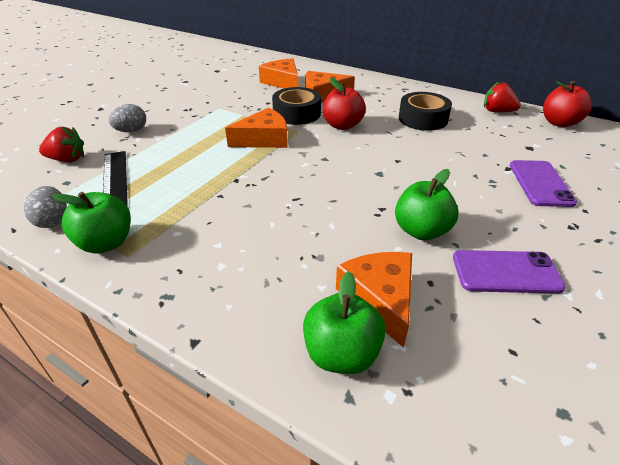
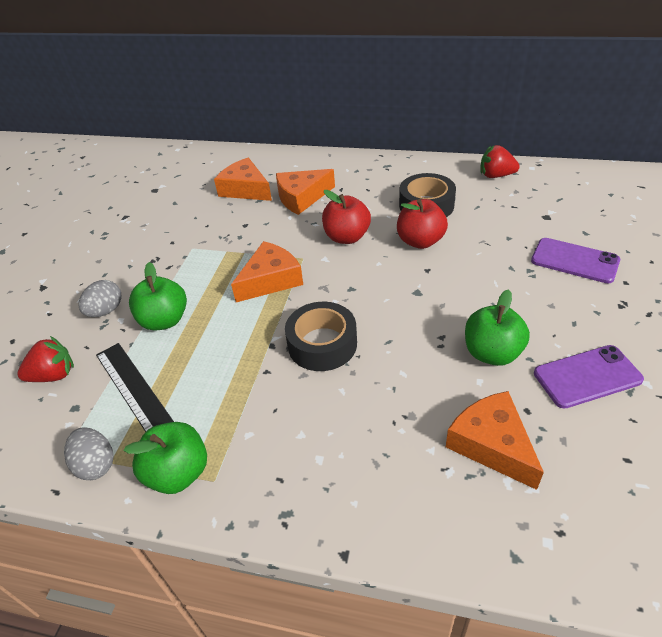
camera: 15 degrees left, 5 degrees up
(297, 113) = (287, 233): black tape -> black tape (322, 344)
(341, 354) = (487, 516): green apple -> green apple (164, 320)
(540, 183) = (574, 261): purple phone -> purple phone turned 45 degrees counterclockwise
(559, 123) = (561, 176): red apple -> red apple (420, 241)

